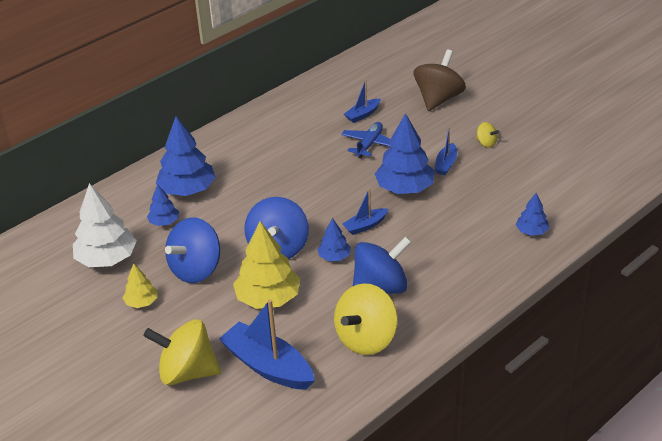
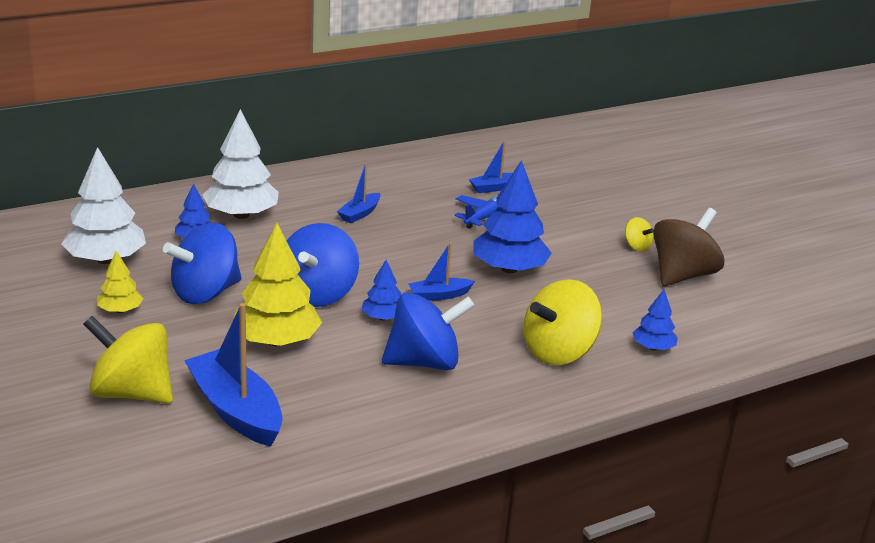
camera: 10 degrees right, 10 degrees down
(187, 190) = (241, 215): blue tree -> white tree
(366, 339) = (377, 411): yellow spinning top -> yellow spinning top (558, 352)
(438, 99) = (597, 192): brown spinning top -> brown spinning top (682, 275)
(446, 164) = (574, 256): blue boat -> blue boat (359, 214)

